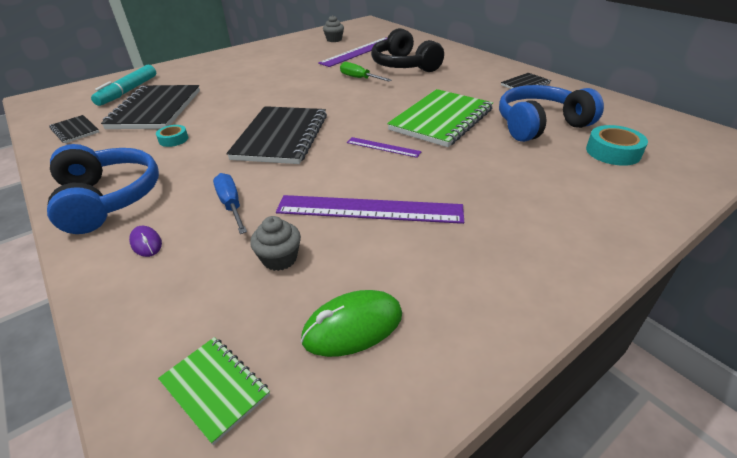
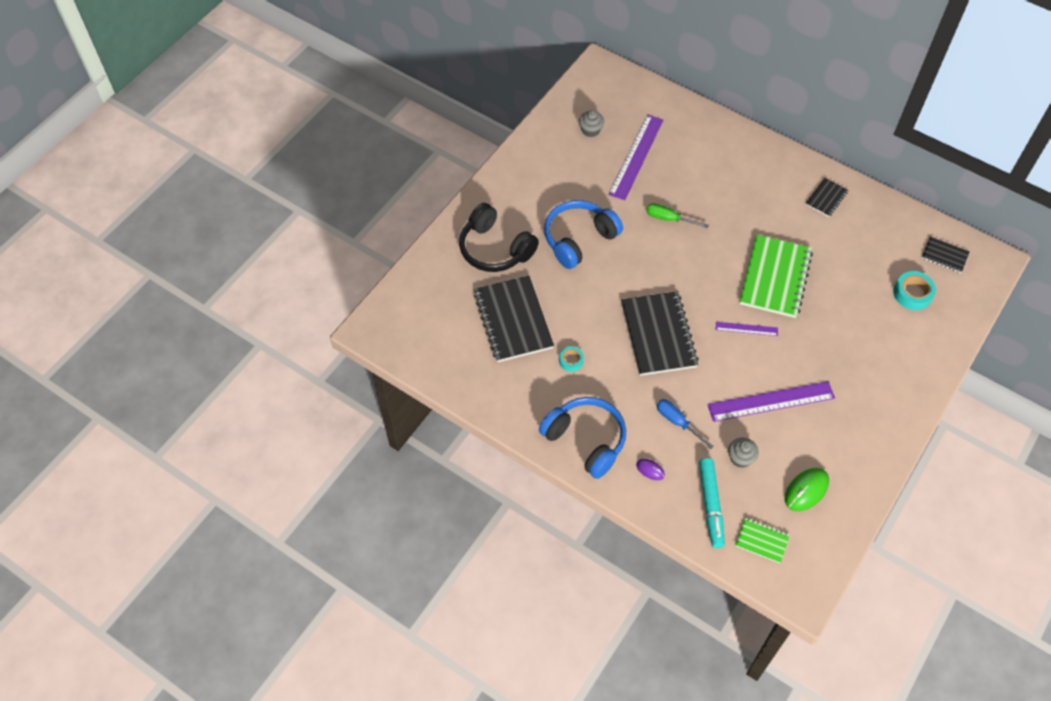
camera: 20 degrees left, 20 degrees up
(75, 130) = (470, 370): black notebook -> black notebook (944, 256)
(128, 91) = (453, 295): turquoise marker -> turquoise marker (710, 505)
(404, 65) = (699, 181): black headphones -> black headphones (495, 249)
(539, 125) = (854, 267): blue headphones -> blue headphones (579, 239)

